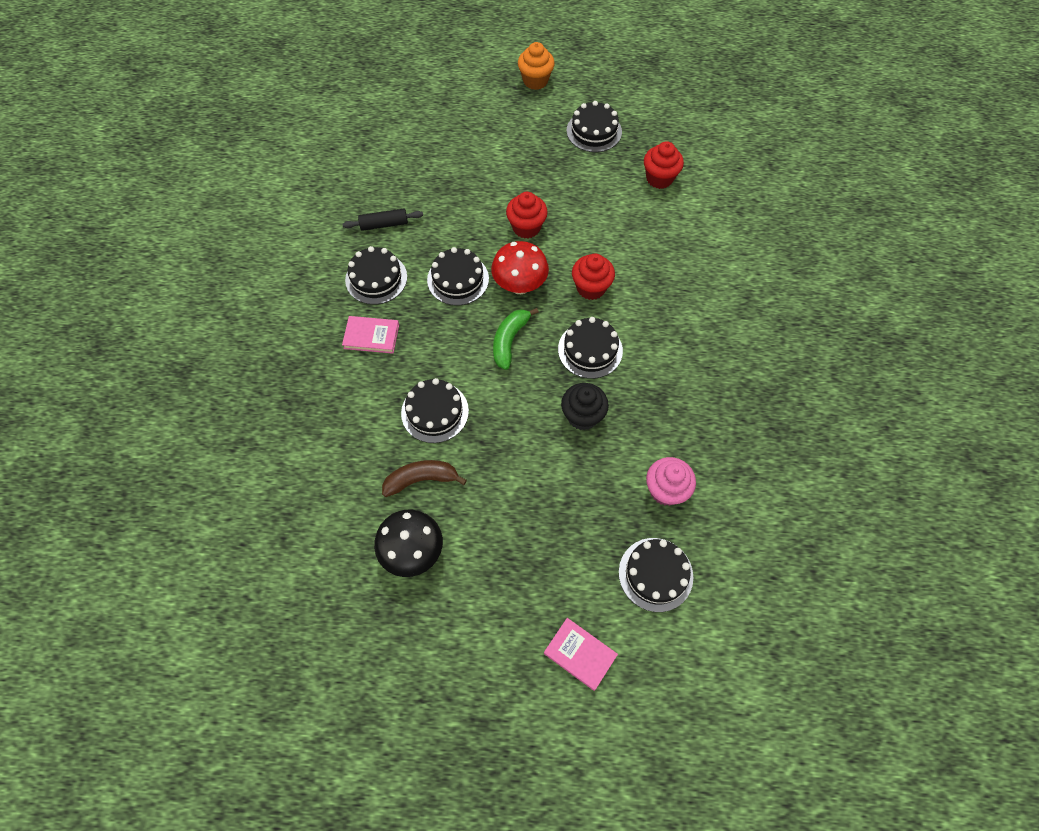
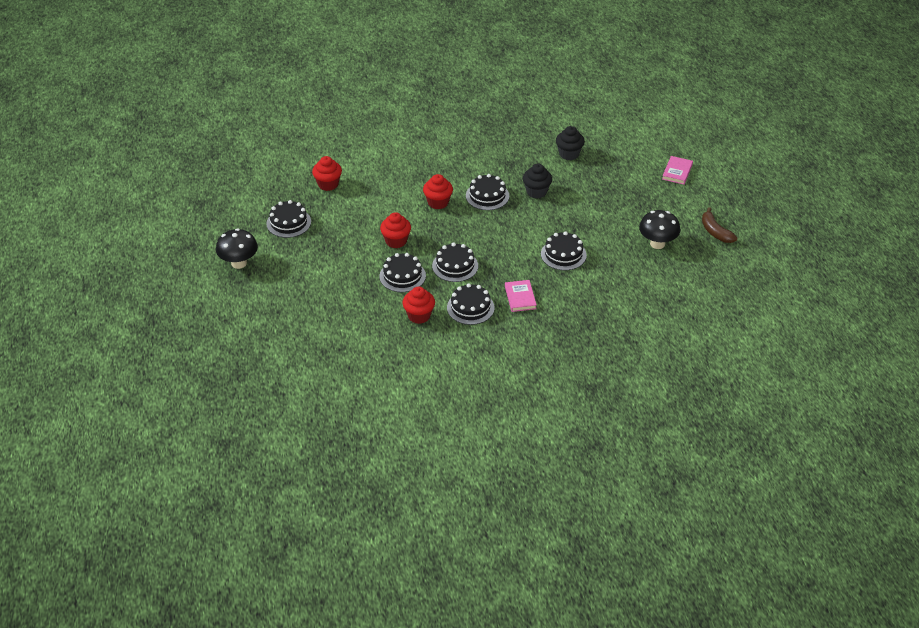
camera: 105 degrees left, 20 degrees down
(384, 224) = (419, 316): black rolling pin -> red cupcake
(421, 479) = (612, 250): brown banana -> brown banana (715, 232)
(509, 341) = (495, 232): green banana -> none
(520, 285) = (448, 235): red mushroom -> none
(535, 81) = (239, 263): orange cupcake -> black mushroom
(655, 574) = (620, 152): black cake -> black cake (402, 276)
(665, 490) = (569, 154): pink cupcake -> black cupcake

